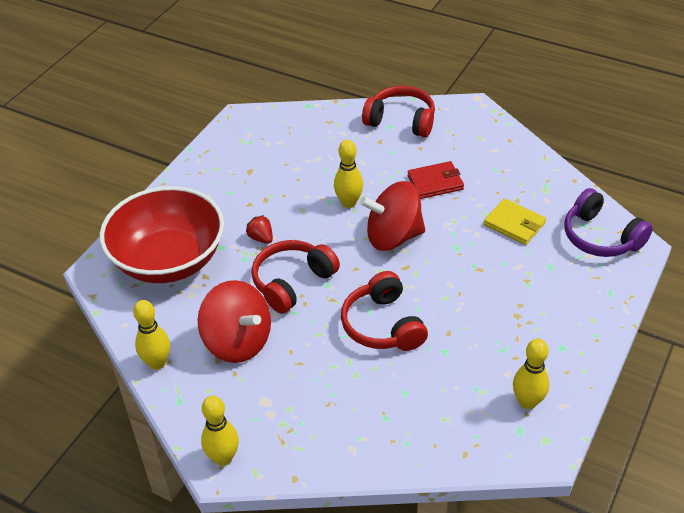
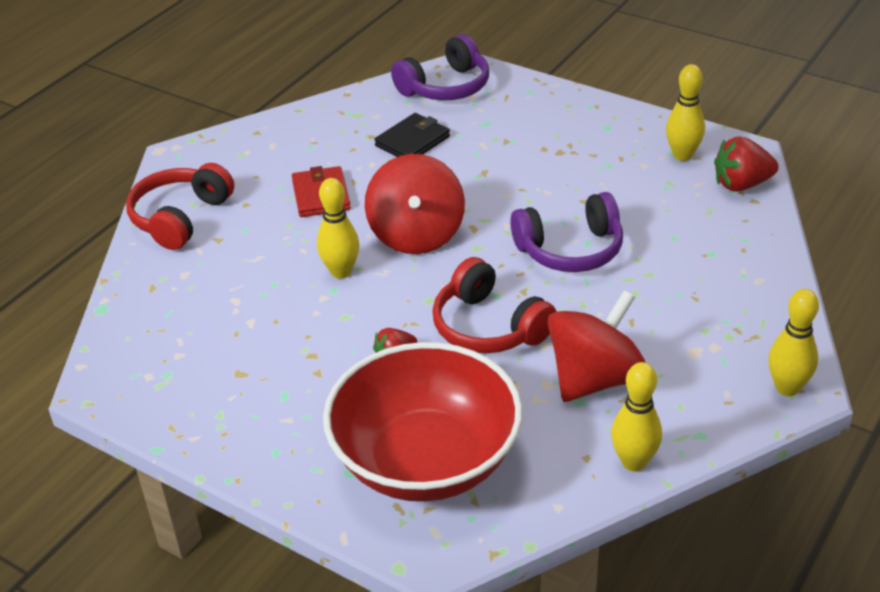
camera: 85 degrees left, 5 degrees down
(383, 325) = (570, 249): red headphones -> purple headphones
(488, 445) = (741, 184): none -> red strawberry
(514, 224) = (412, 141): yellow wallet -> black wallet

